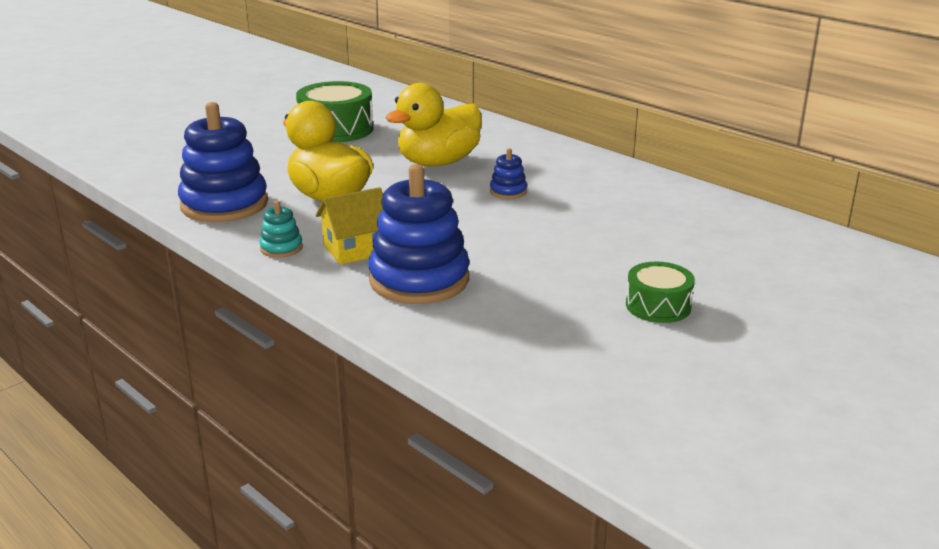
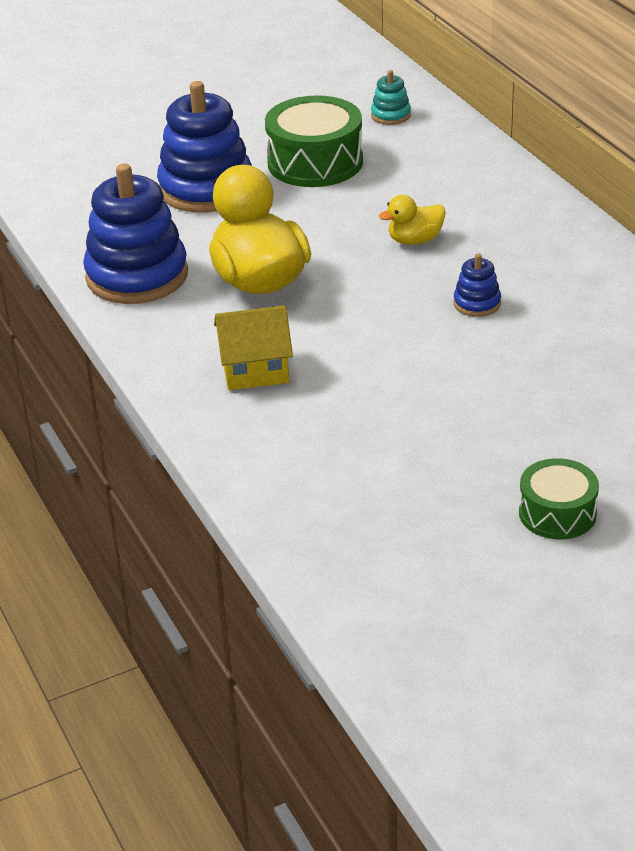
camera: 20 degrees right, 10 degrees up
(281, 248) = (175, 355): turquoise stacking toy -> turquoise stacking toy (390, 115)
(419, 280) = (305, 428): blue stacking toy -> blue stacking toy (206, 189)
(438, 162) = (415, 240): yellow duck -> yellow duck, size x0.49

